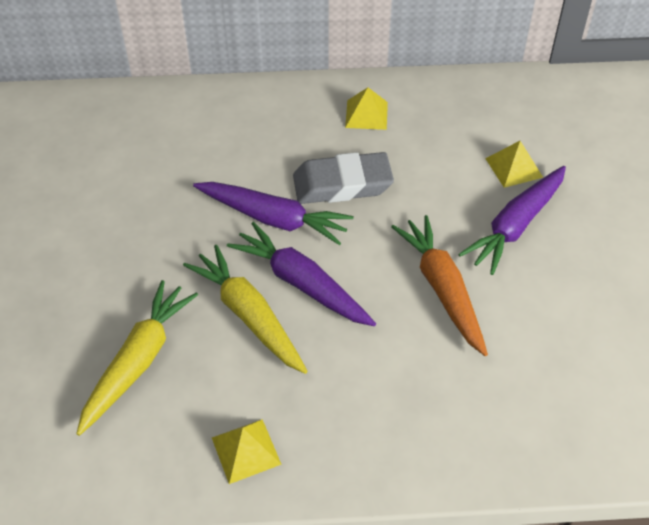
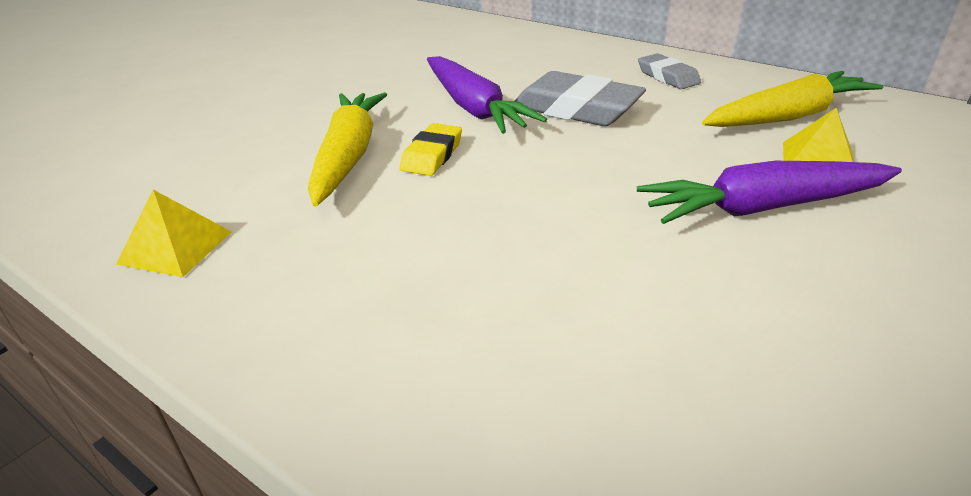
camera: 40 degrees right, 15 degrees down
(138, 361) = (215, 145): yellow carrot -> yellow carrot (788, 117)
(301, 283) = (432, 155): purple carrot -> yellow eraser
(366, 114) = (667, 77): yellow pyramid -> grey eraser
(442, 289) = (585, 221): orange carrot -> none

